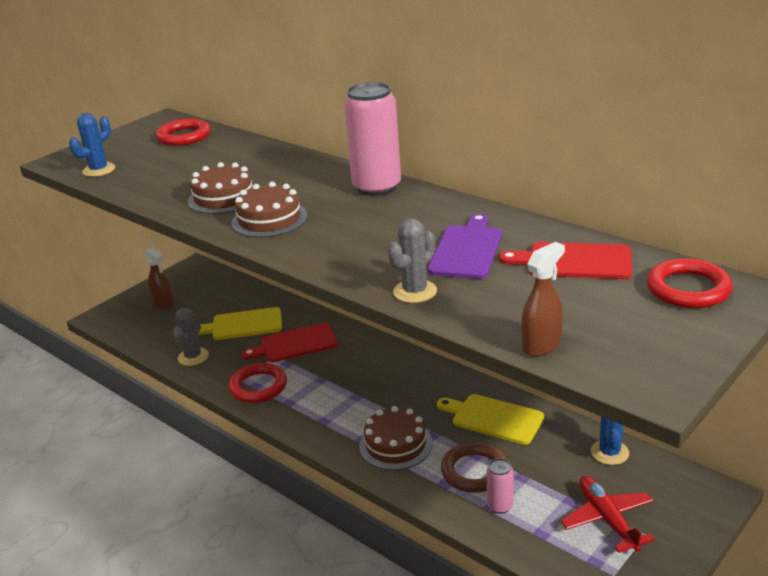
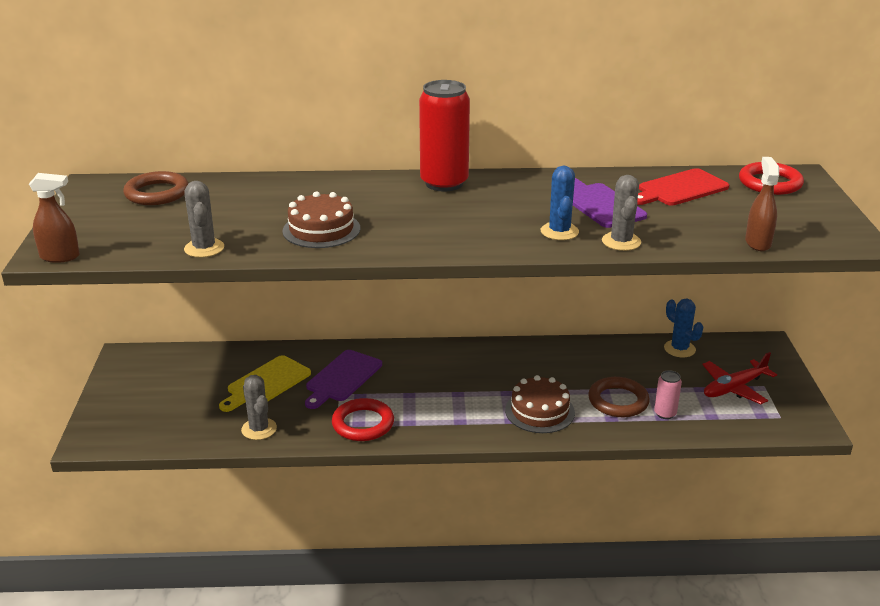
camera: 45 degrees left, 0 degrees up
(99, 170) = (124, 247): blue cactus -> blue cactus (559, 232)
(135, 186) = (204, 248): none -> grey cactus
(163, 304) = (147, 400): brown spray bottle -> brown spray bottle (60, 257)
(184, 136) = (157, 193): red ring -> brown ring
(269, 219) = (403, 232): brown cake -> none
(295, 344) = (342, 378): red cutting board -> purple cutting board
(377, 187) = (444, 183): pink can -> red can
(494, 418) = (579, 362): yellow cutting board -> none
(607, 519) = (734, 388): red plane -> red plane turned 60 degrees counterclockwise

